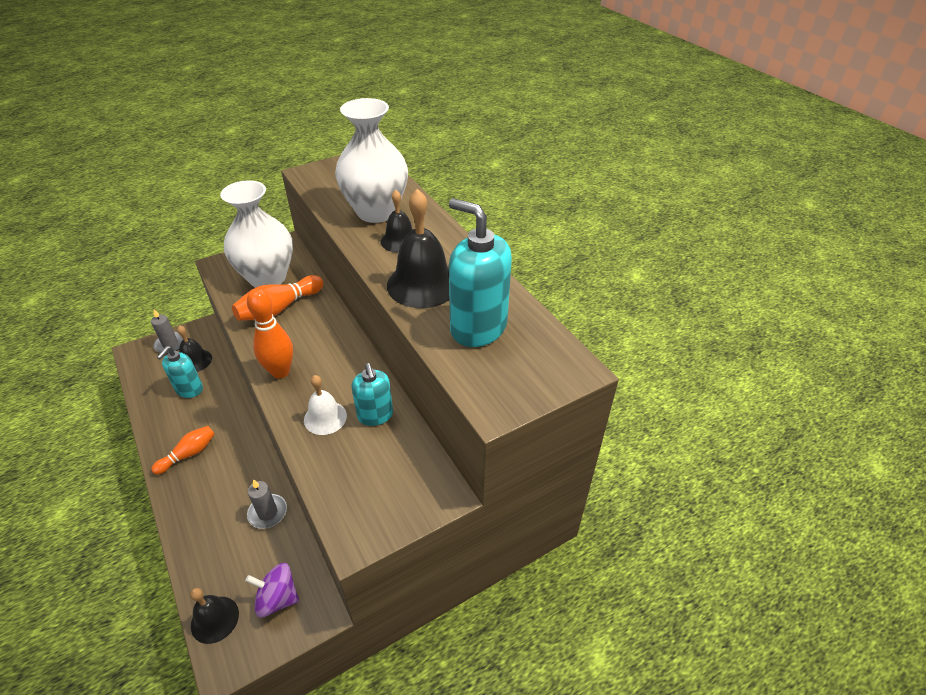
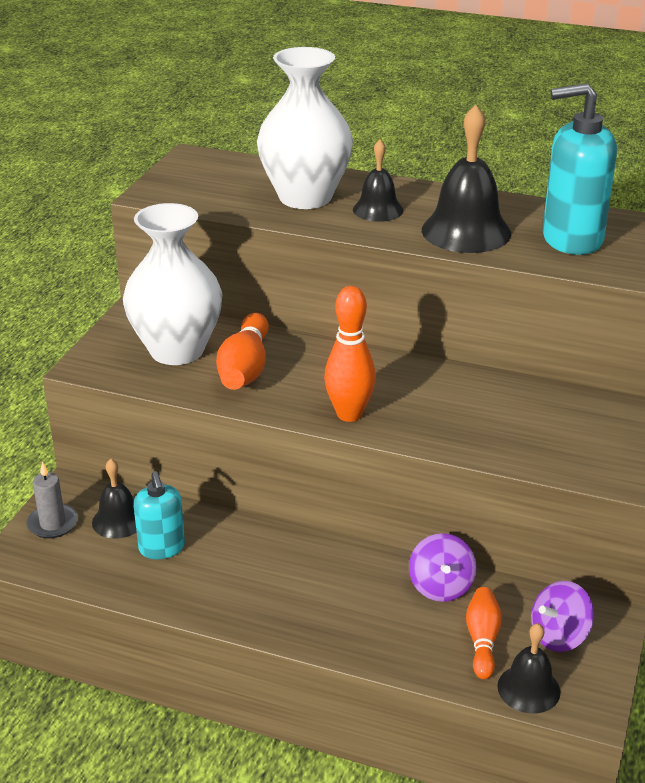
camera: 40 degrees left, 10 degrees down
(188, 454) = (269, 598): orange bowling pin -> orange bowling pin (482, 640)
(268, 512) = (441, 586): grey candle -> purple spinning top
(325, 417) = (460, 422): white bell -> none
(375, 415) = (502, 396): turquoise soap dispenser -> none

